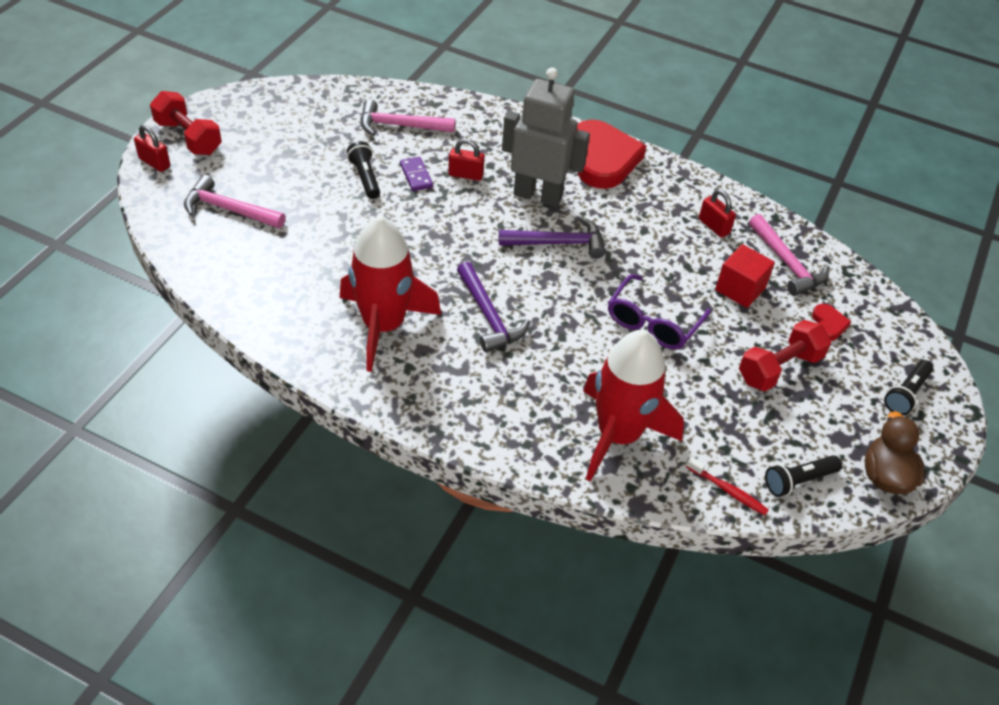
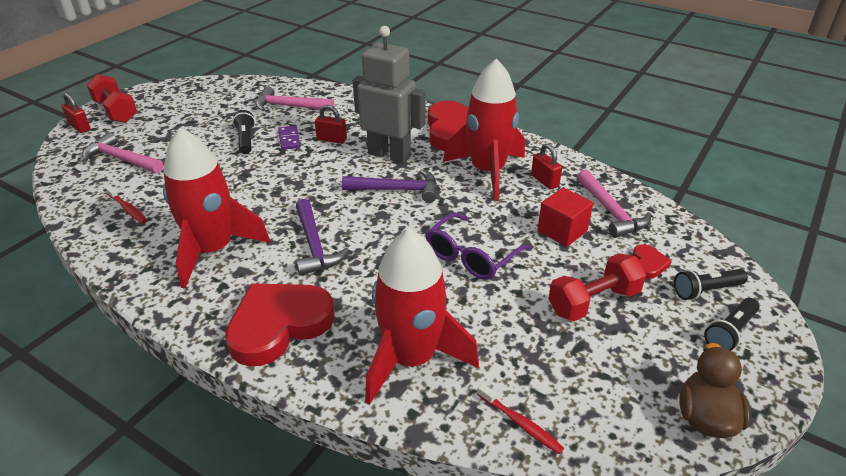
camera: 10 degrees right, 10 degrees down
(267, 277) = (128, 209): none -> red toothbrush
(481, 407) = (279, 325): none -> red heart
(651, 216) = (487, 171): none -> red rocket
(798, 481) = (603, 417): black flashlight -> black flashlight (706, 290)

